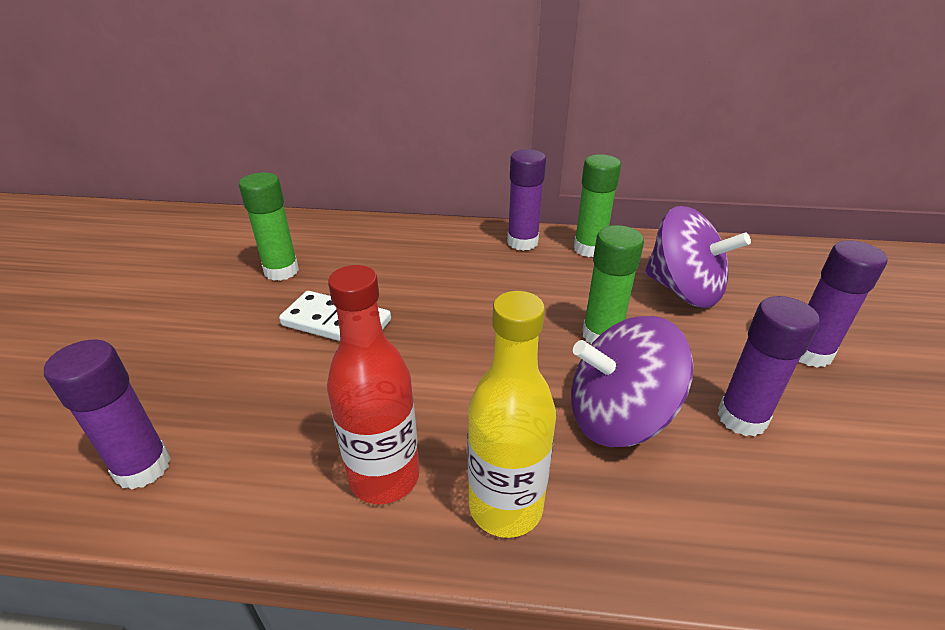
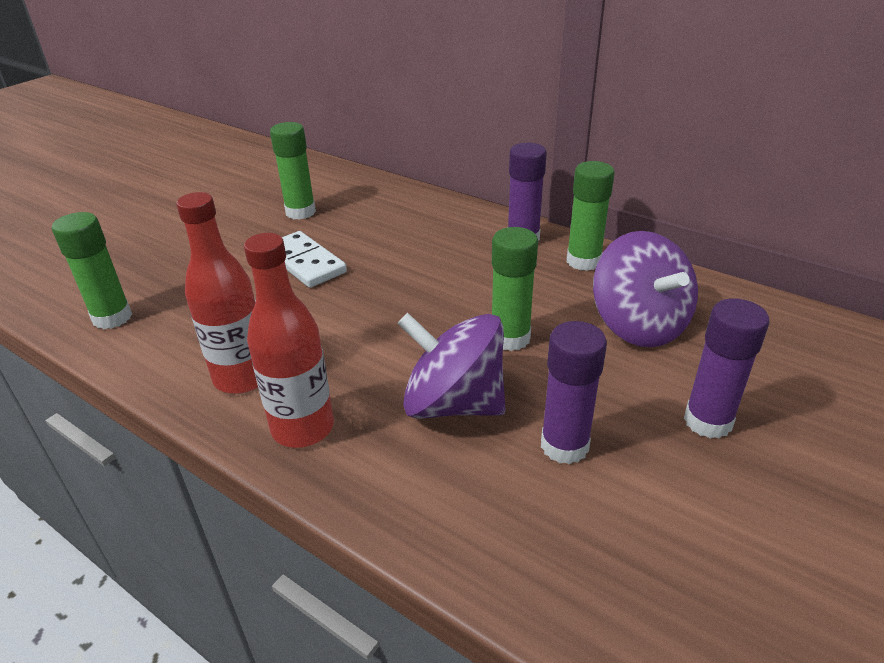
camera: 30 degrees right, 0 degrees up
(143, 467) = (112, 317): purple glue stick -> green glue stick
(505, 507) = (303, 428): yellow bottle -> red bottle

